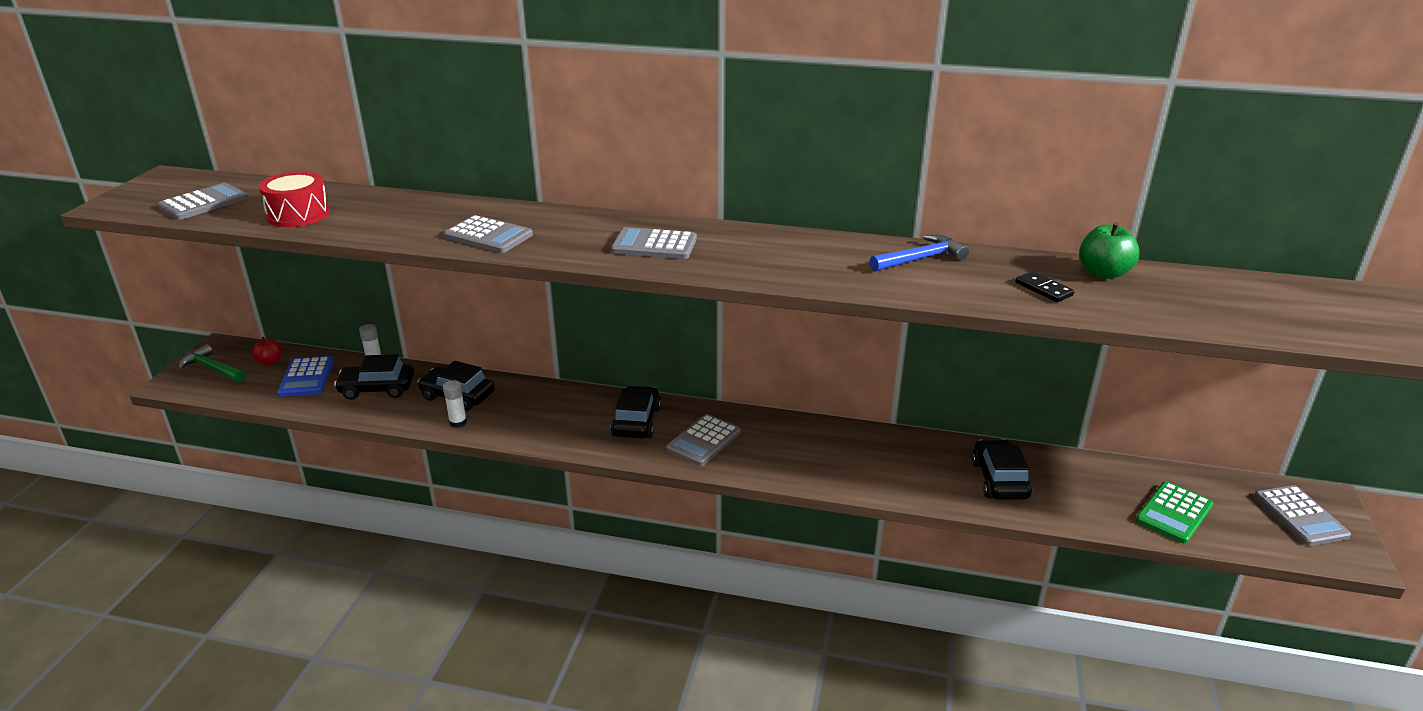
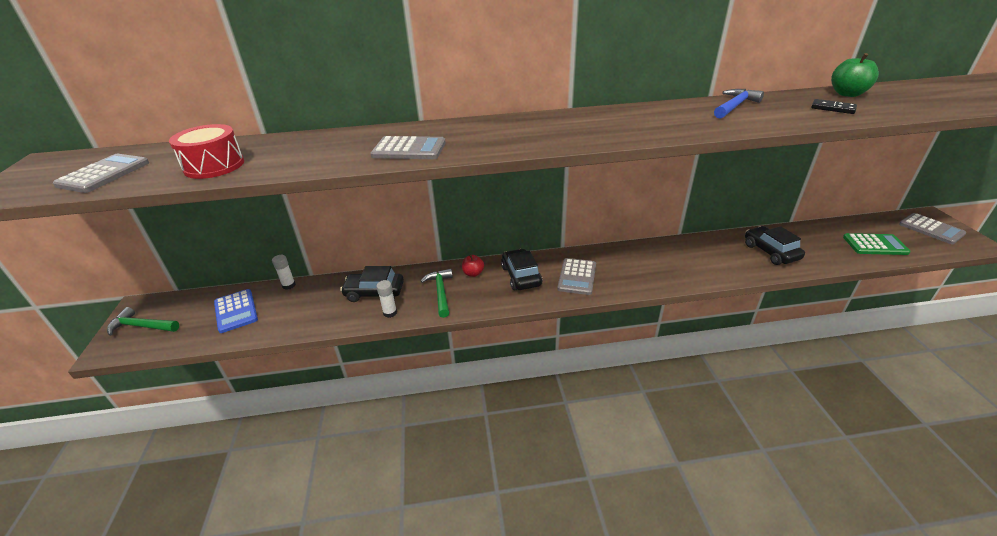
camera: 20 degrees left, 5 degrees up
(270, 362) = (194, 307): red apple -> red apple (473, 273)
(377, 389) = (304, 304): black car -> none
(529, 415) = (440, 292): none -> green hammer
(654, 245) = (548, 131): grey calculator -> none
(1174, 513) = (875, 245): green calculator -> green calculator turned 105 degrees counterclockwise

